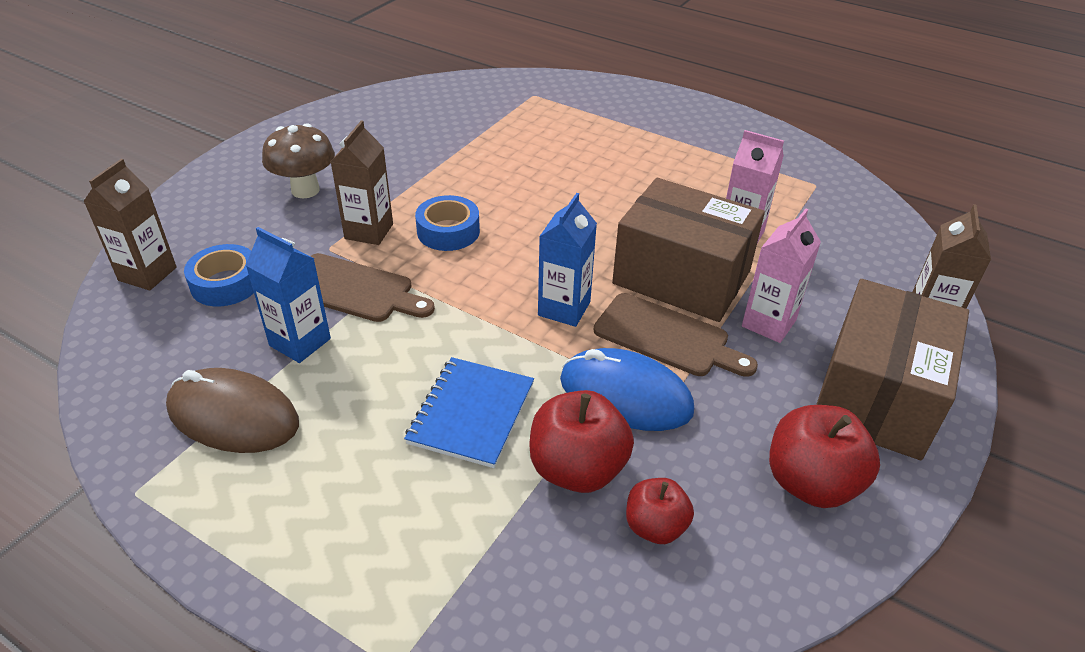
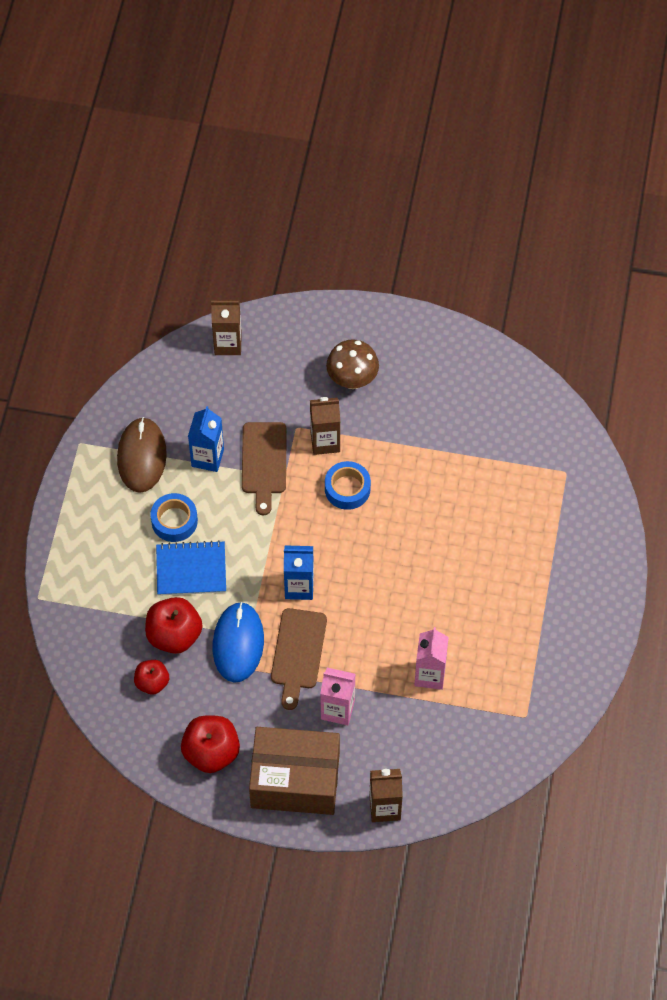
camera: 70 degrees right, 20 degrees up
(226, 284) = (238, 390): blue tape -> blue tape (174, 521)
(681, 277) = (362, 647): brown box -> none

